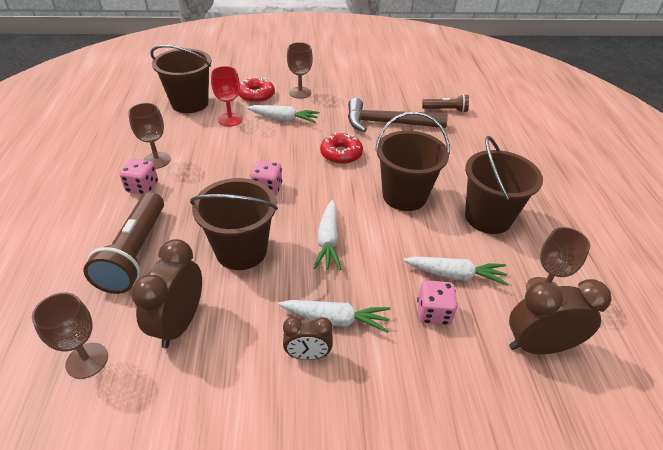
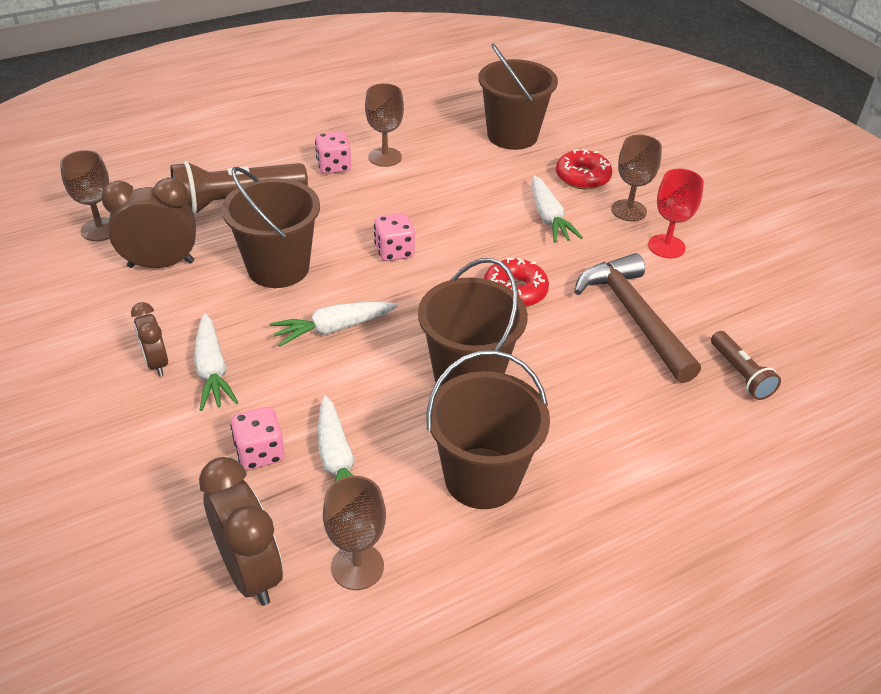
camera: 65 degrees right, 0 degrees up
(230, 119) = (507, 176): red goblet -> red goblet (666, 246)

